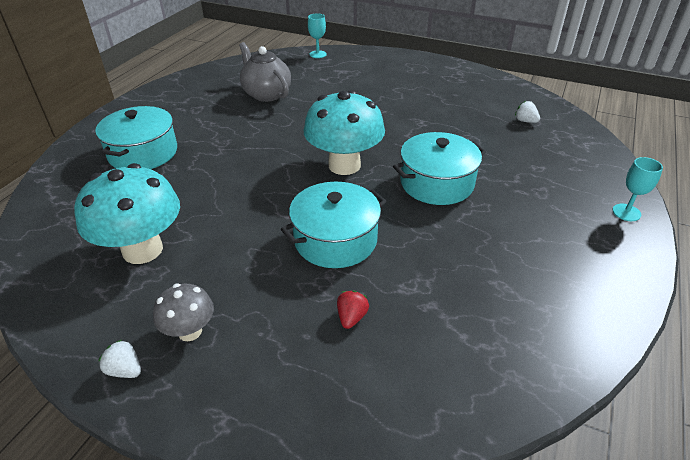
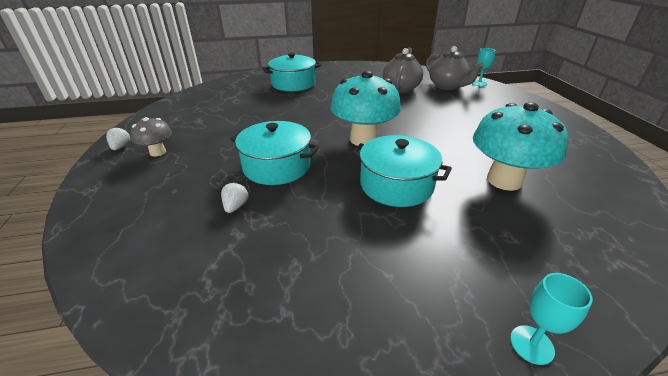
camera: 55 degrees right, 5 degrees down
(142, 250) = (214, 115): turquoise mushroom -> turquoise mushroom (504, 180)
(301, 71) = (447, 86): none -> grey teapot
(351, 317) = (201, 202): red strawberry -> none
(525, 121) = (578, 202): white strawberry -> white strawberry (236, 206)

